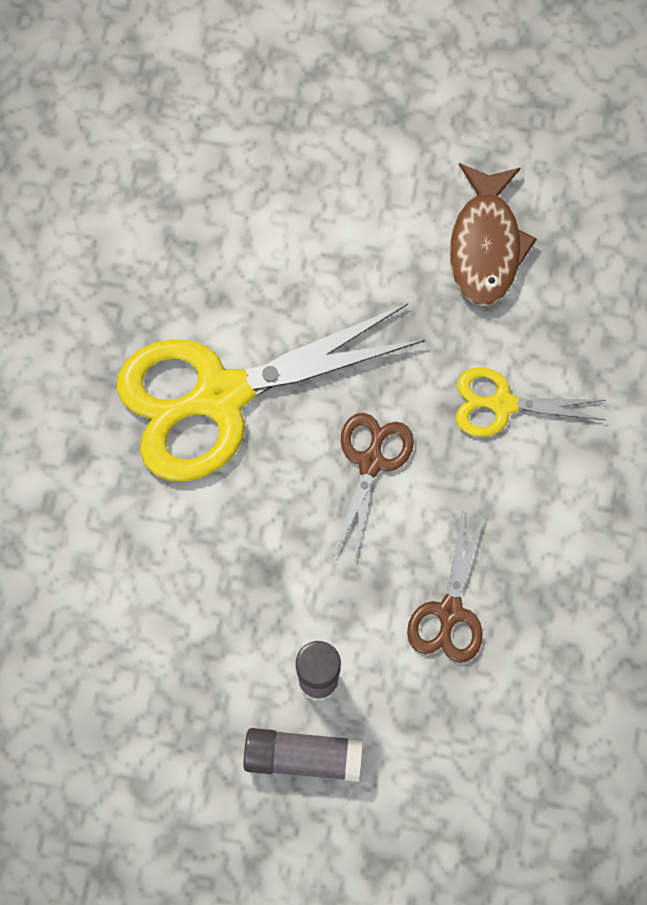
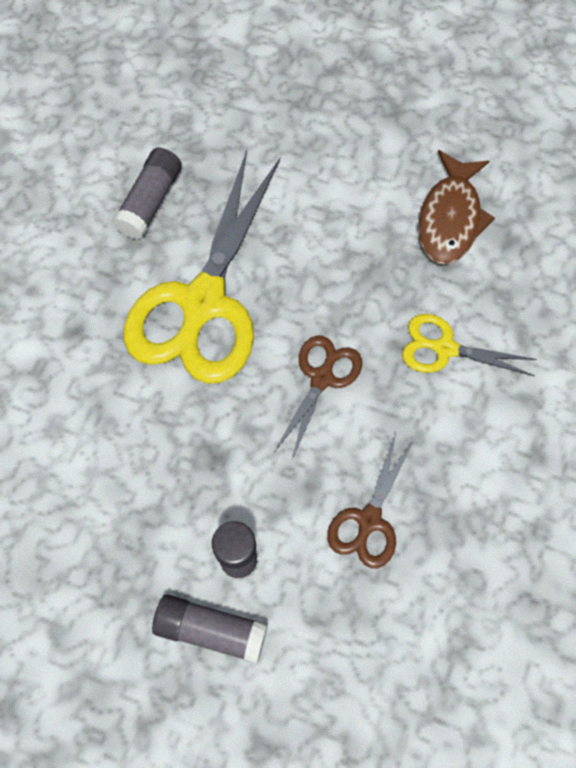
camera: 10 degrees right, 5 degrees down
(132, 282) = (150, 202): none -> grey glue stick
(220, 396) = (203, 303): yellow scissors -> yellow scissors turned 60 degrees counterclockwise

